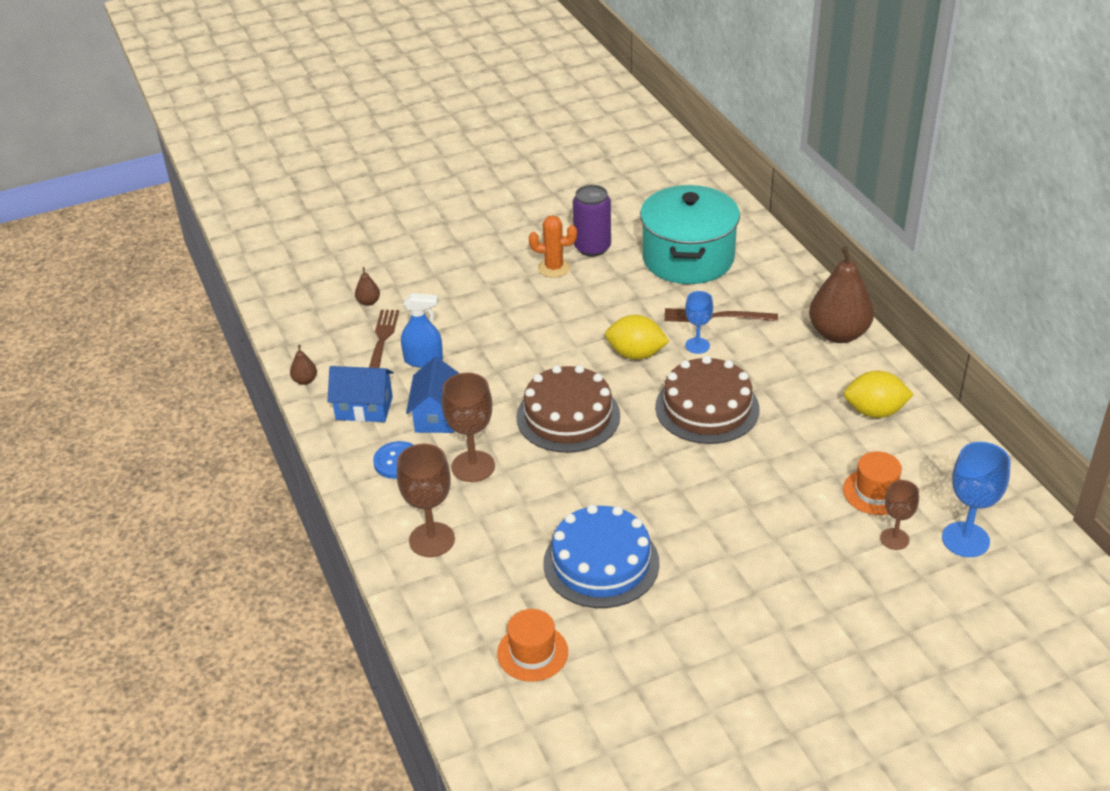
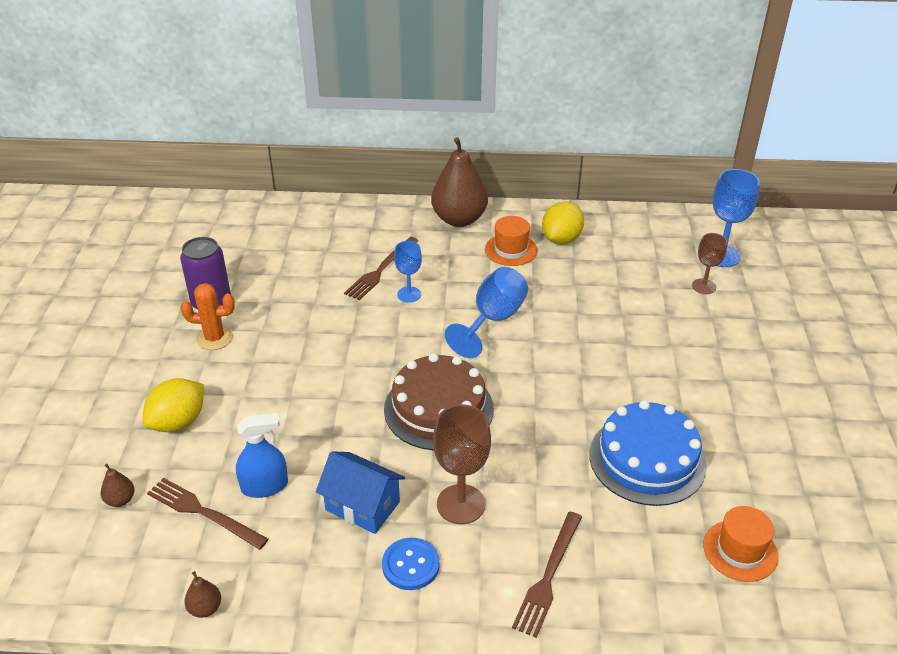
camera: 65 degrees left, 0 degrees up
(364, 408) = (301, 566): blue house -> none
(423, 360) = (265, 486): blue spray bottle -> blue spray bottle turned 45 degrees clockwise
(432, 540) = (548, 576): brown goblet -> brown fork
(554, 268) = (214, 338): orange cactus -> orange cactus turned 60 degrees clockwise
(636, 354) = (389, 334): yellow lemon -> yellow lemon (178, 422)
(688, 258) = (288, 254): turquoise pot -> none
(707, 408) = (493, 320): brown cake -> blue goblet
(875, 492) = (649, 275): orange hat -> orange hat (511, 250)

